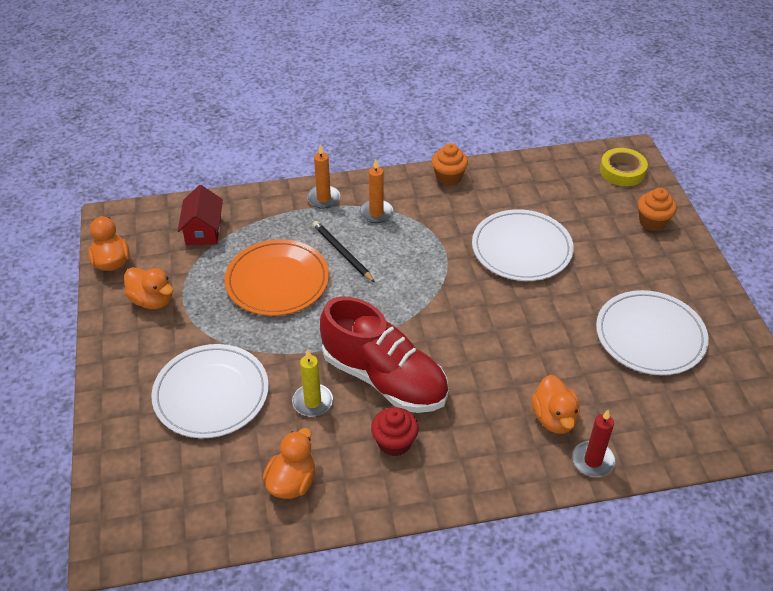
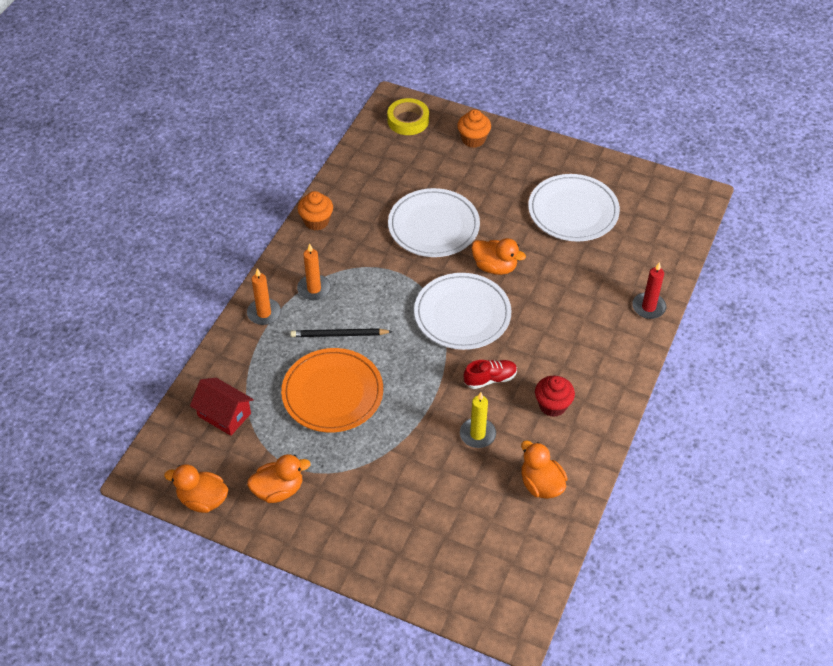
camera: 55 degrees left, 5 degrees up
(211, 394) = (417, 495): white plate -> white plate (462, 314)
(384, 378) = (490, 379): red shoe -> red shoe, size x0.43
(554, 418) = (600, 305): orange duck -> orange duck (495, 267)

